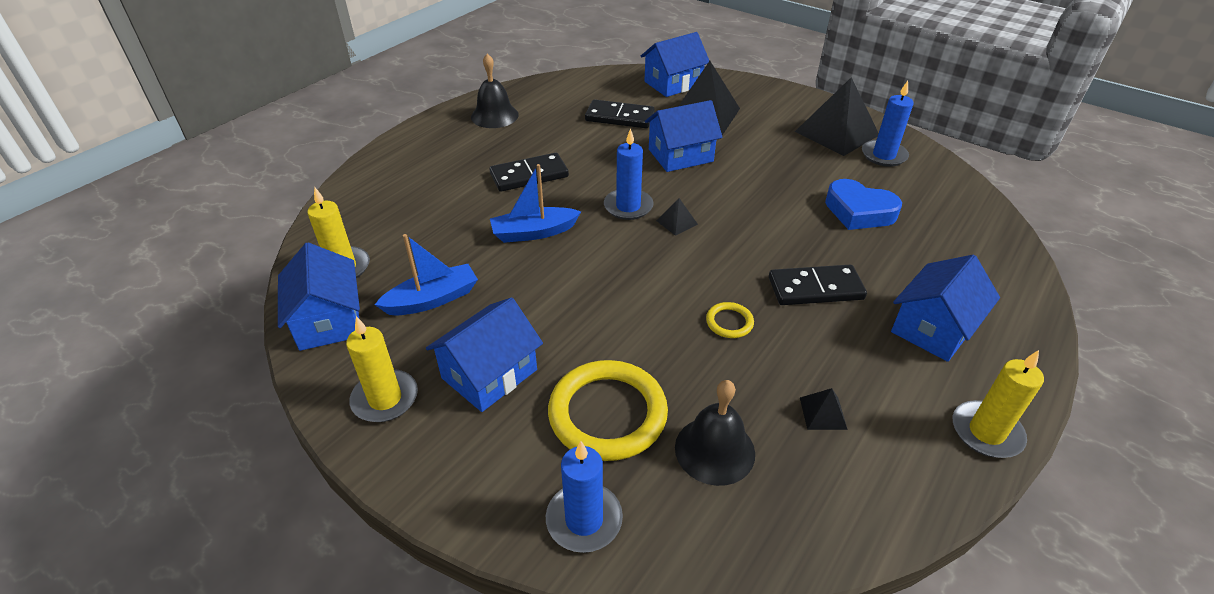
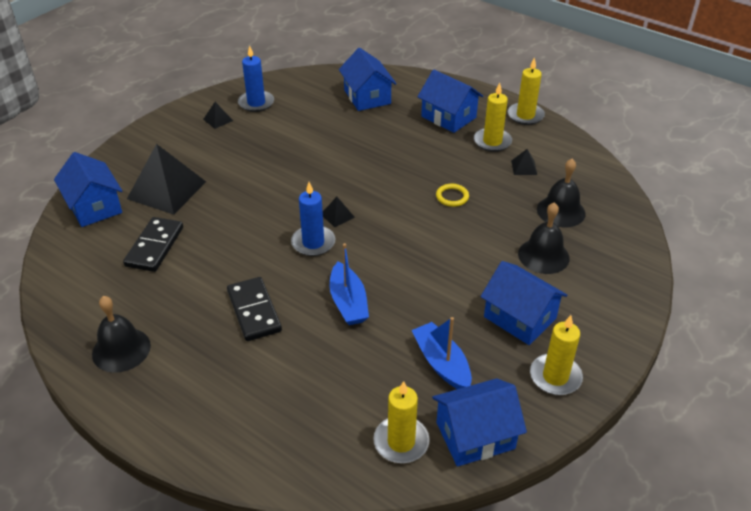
camera: 90 degrees left, 0 degrees up
(584, 519) = (623, 265): blue candle -> none
(607, 413) = (543, 256): yellow ring -> black bell
(680, 155) = (236, 208): blue house -> blue house (367, 97)
(815, 288) = (415, 156): black domino -> none
(837, 133) = (218, 120): black pyramid -> black pyramid, size x0.43
(859, 211) = (329, 125): blue heart -> none
(883, 377) = (492, 141): none -> yellow candle

